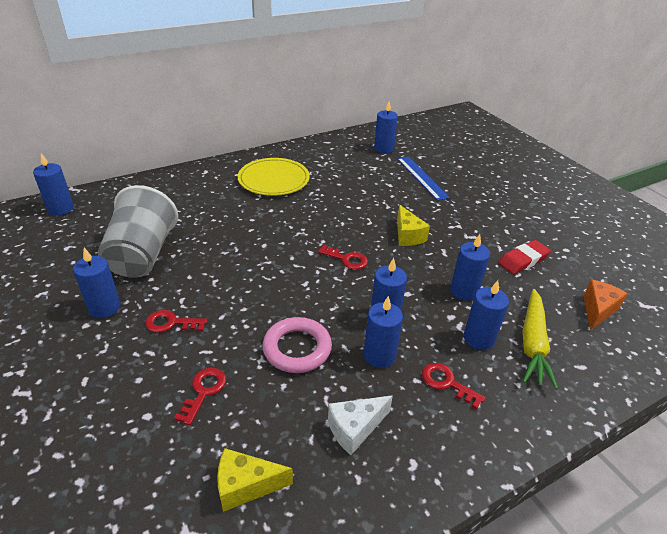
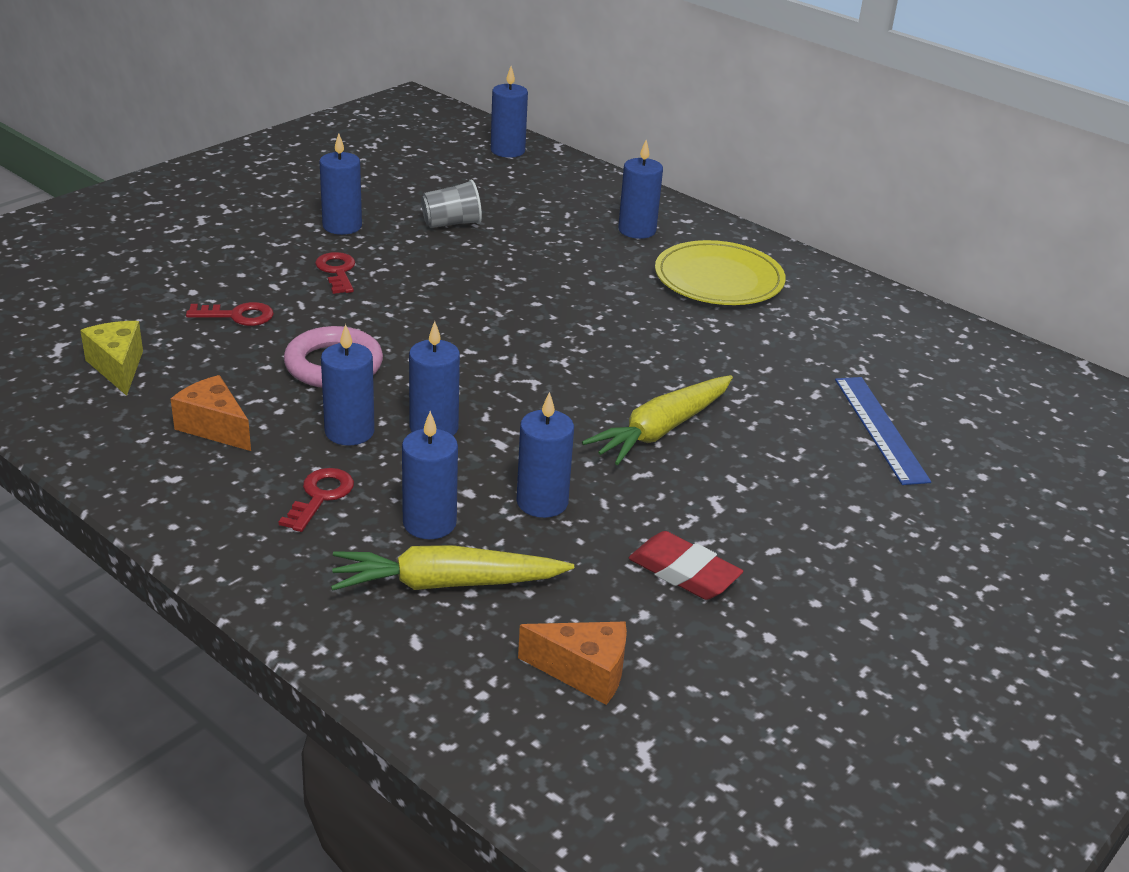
camera: 70 degrees right, 5 degrees down
(142, 255) = (451, 223): grey cup -> grey cup, size x0.50
(346, 259) = (550, 377): red key -> none
(355, 429) = (214, 427): white cheese -> orange cheese
(383, 149) = (948, 372): blue candle -> blue candle (637, 230)
(408, 235) = (661, 430): yellow cheese -> yellow carrot
(421, 177) = (880, 429): blue ruler -> blue ruler turned 60 degrees counterclockwise

